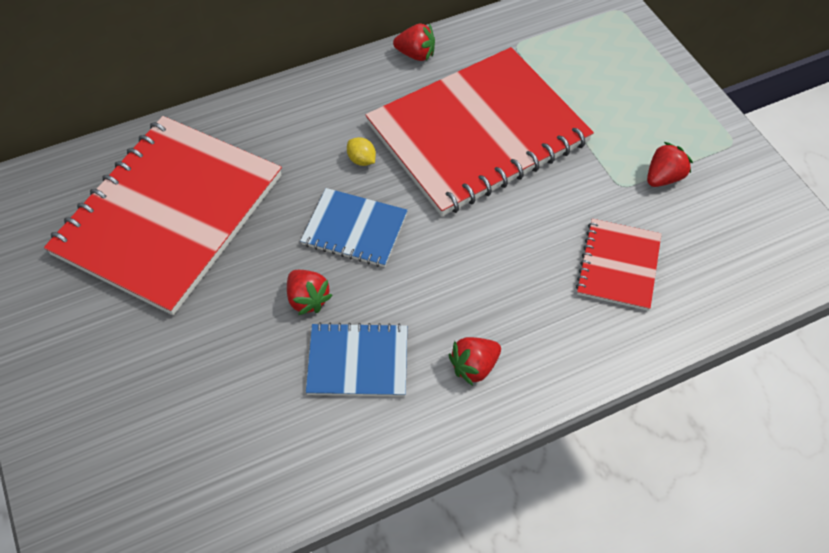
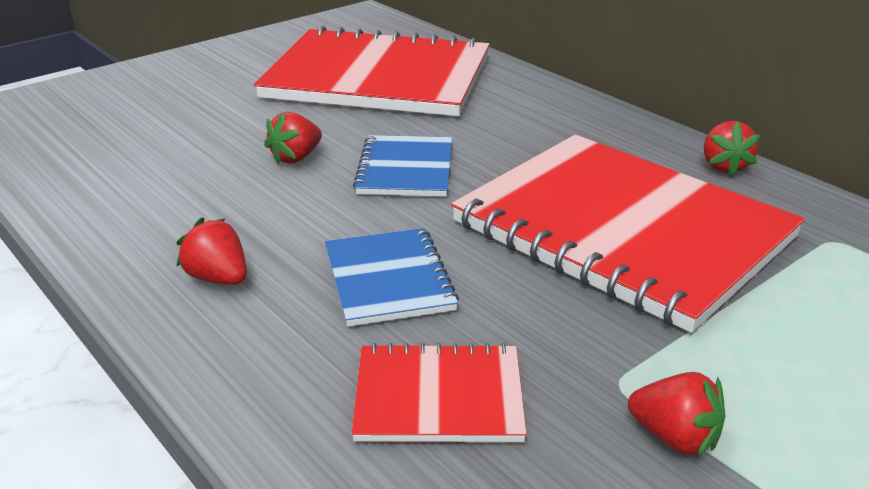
camera: 75 degrees right, 25 degrees down
(358, 361) = (217, 198): blue notebook -> blue notebook (388, 279)
(361, 160) = (514, 158): yellow lemon -> none

